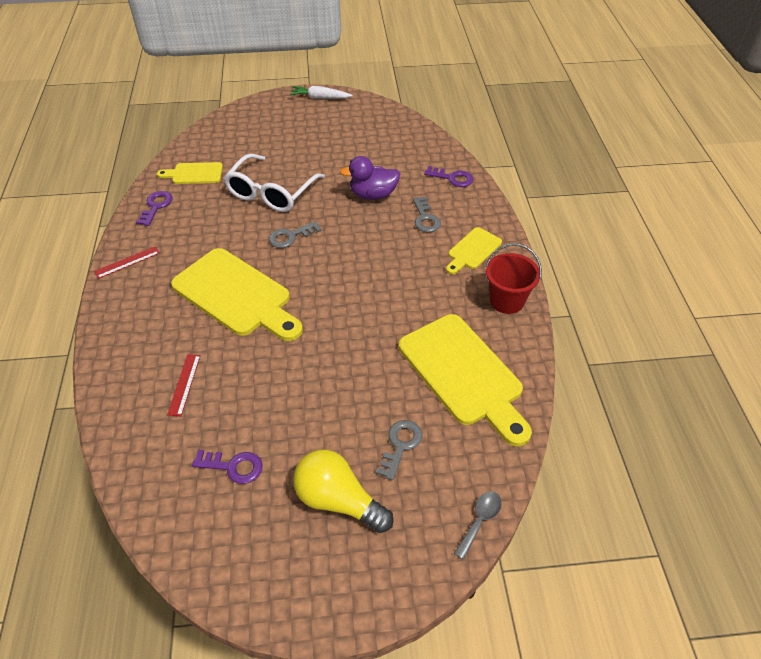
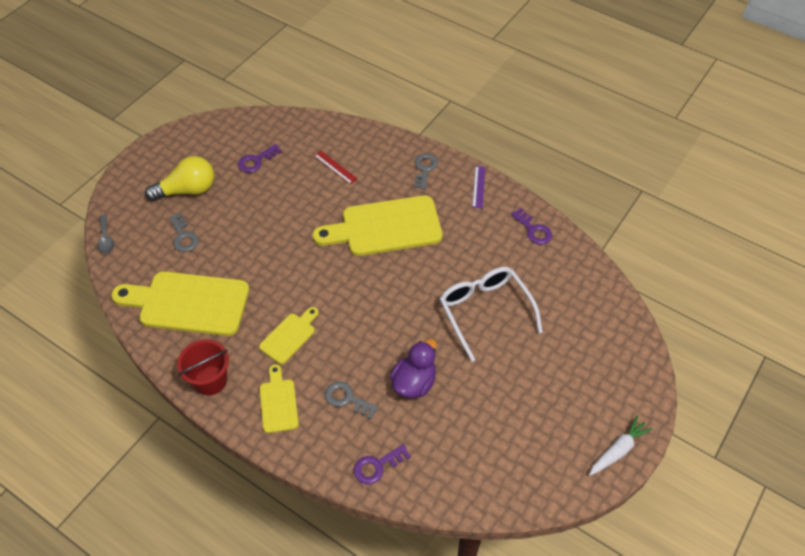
camera: 130 degrees right, 5 degrees up
(127, 262) = (478, 187): red ruler -> purple ruler
(194, 174) = (560, 274): yellow cutting board -> yellow cutting board (289, 336)
(291, 236) = (416, 292): grey key -> grey key (424, 169)

